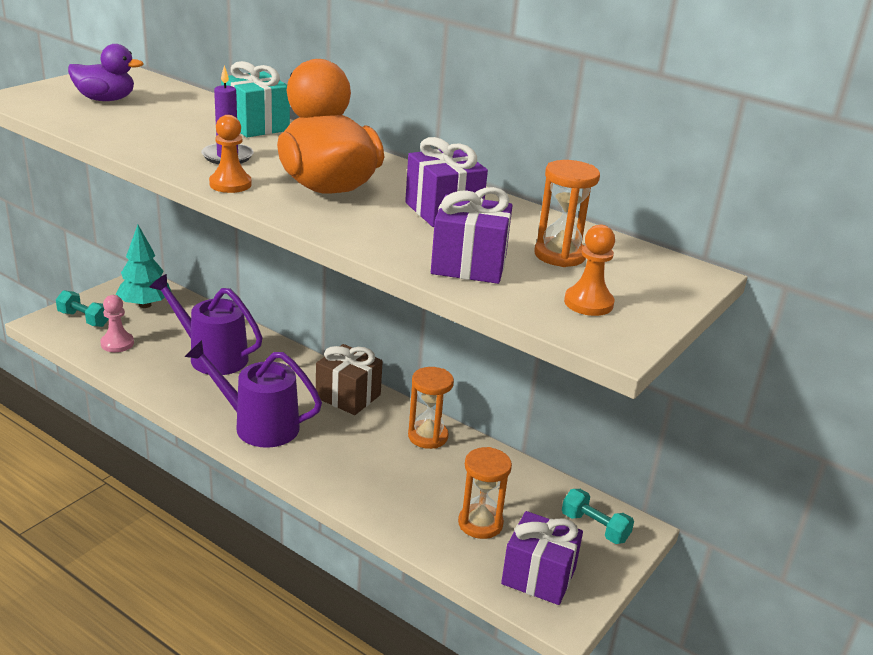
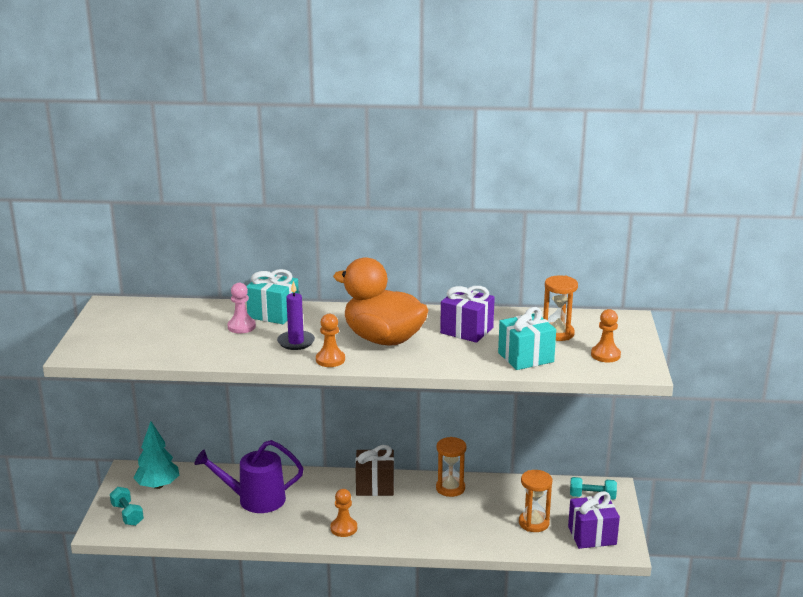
camera: 30 degrees left, 5 degrees down
(84, 319) = (127, 514): turquoise dumbbell -> turquoise dumbbell turned 60 degrees clockwise
(106, 99) = (144, 330): purple duck -> none
(117, 343) = (177, 520): pink pawn -> pink pawn (241, 327)
(259, 425) = (343, 528): purple watering can -> orange pawn
(469, 265) = (525, 357): purple gift -> turquoise gift

